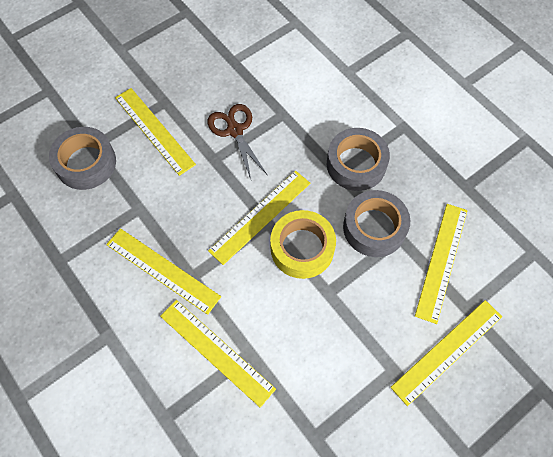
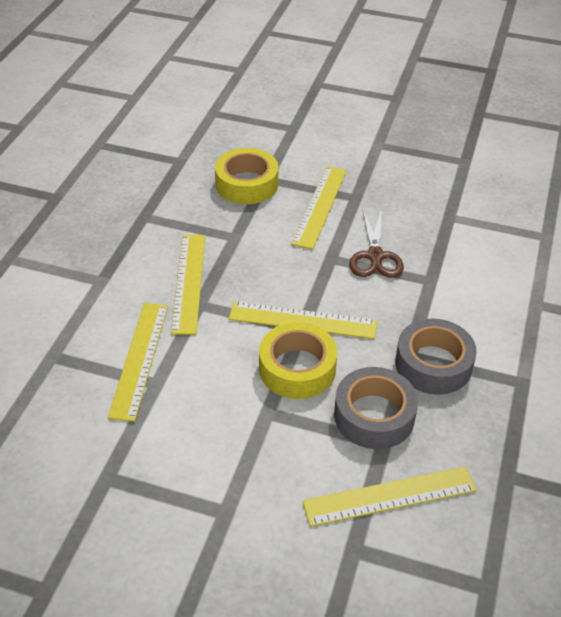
camera: 55 degrees right, 20 degrees down
(86, 163) = (247, 184): grey tape -> yellow tape
(234, 130) = (375, 256): brown scissors -> brown scissors turned 150 degrees clockwise
(447, 351) = (286, 552): yellow ruler -> none

